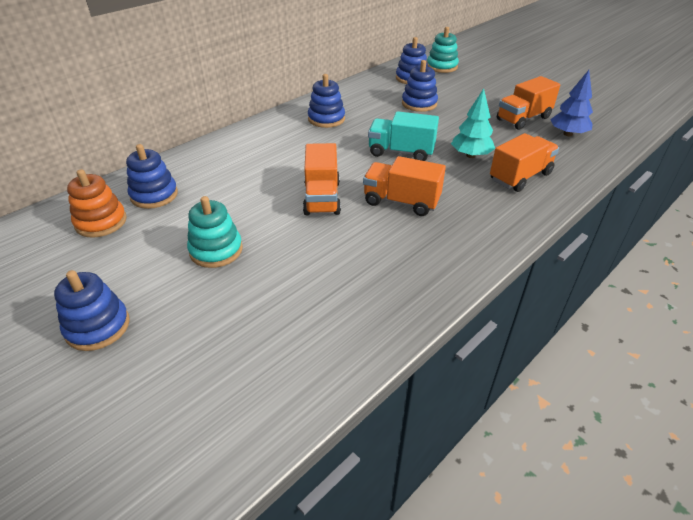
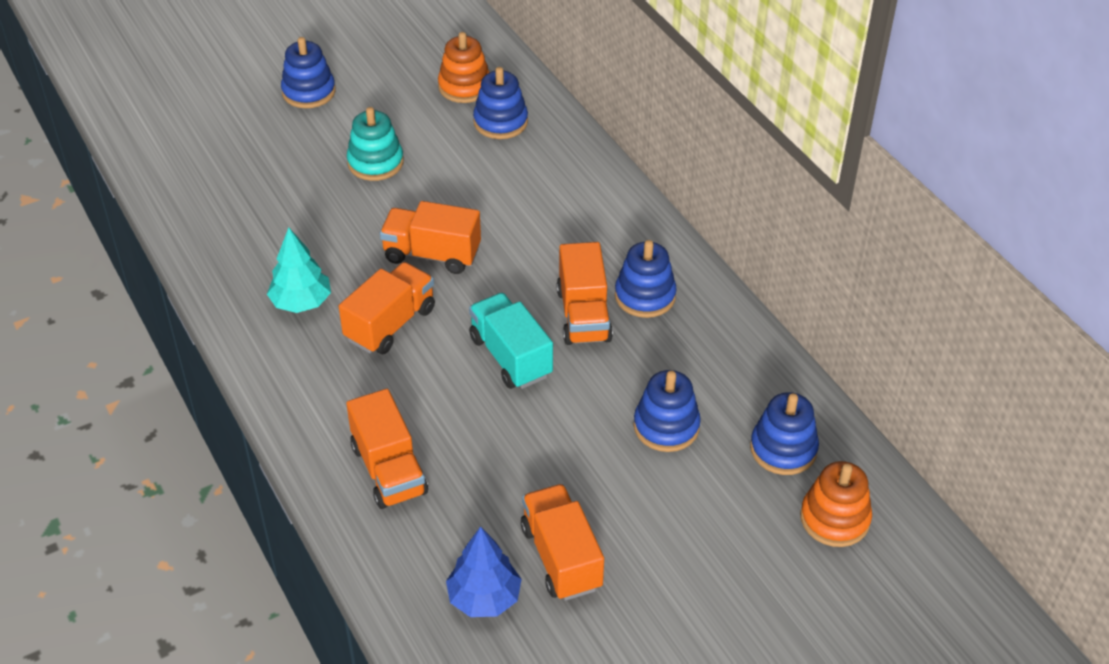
camera: 105 degrees right, 5 degrees up
(352, 134) = (583, 315): none -> orange truck
(401, 152) = (510, 357): turquoise truck -> turquoise truck turned 60 degrees counterclockwise
(442, 67) = (834, 519): turquoise stacking toy -> orange stacking toy
(470, 155) = (469, 434): turquoise tree -> turquoise tree (301, 302)

